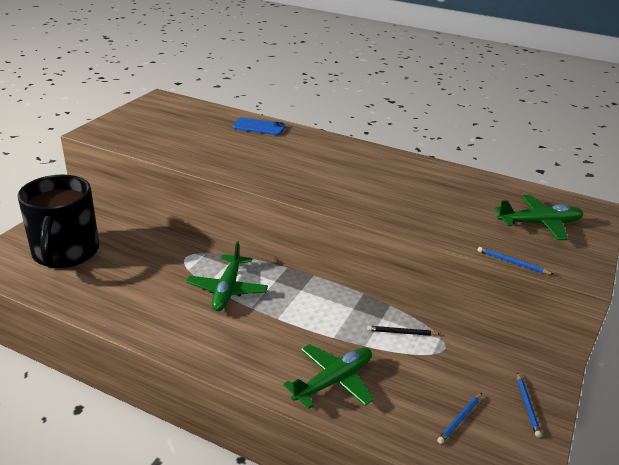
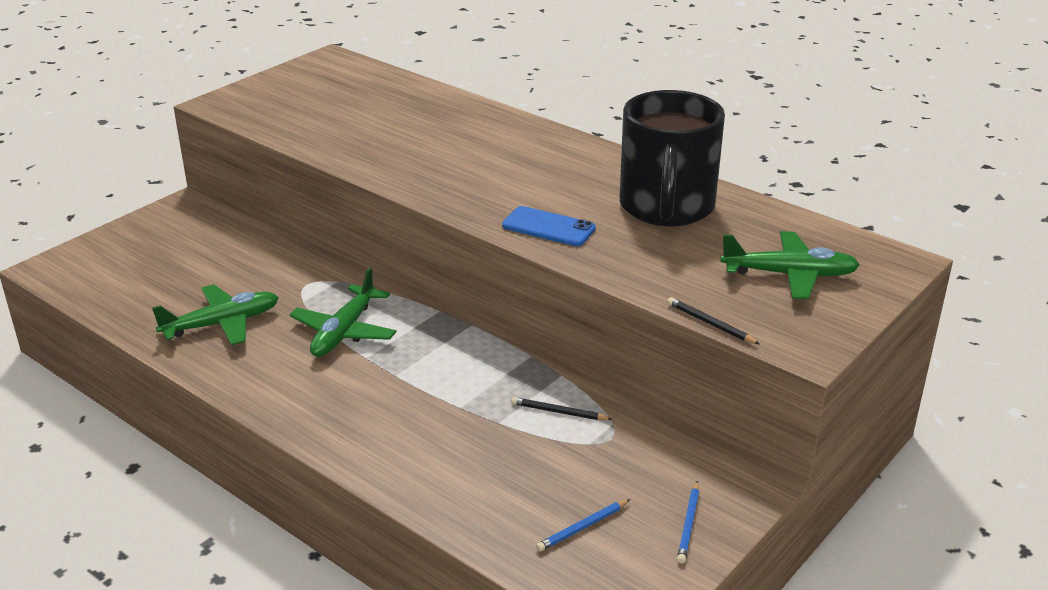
camera: 15 degrees right, 0 degrees up
(65, 253) = (153, 265): black mug -> black mug (666, 207)
(259, 127) = (449, 108): blue phone -> blue phone (548, 227)
(333, 381) = (434, 460): green plane -> green plane (221, 324)
(512, 263) = (710, 324): blue pencil -> black pencil

